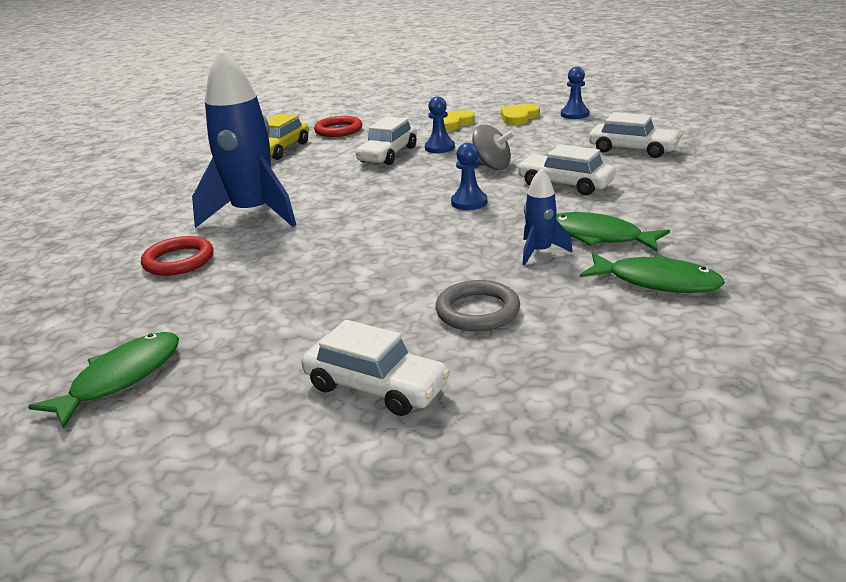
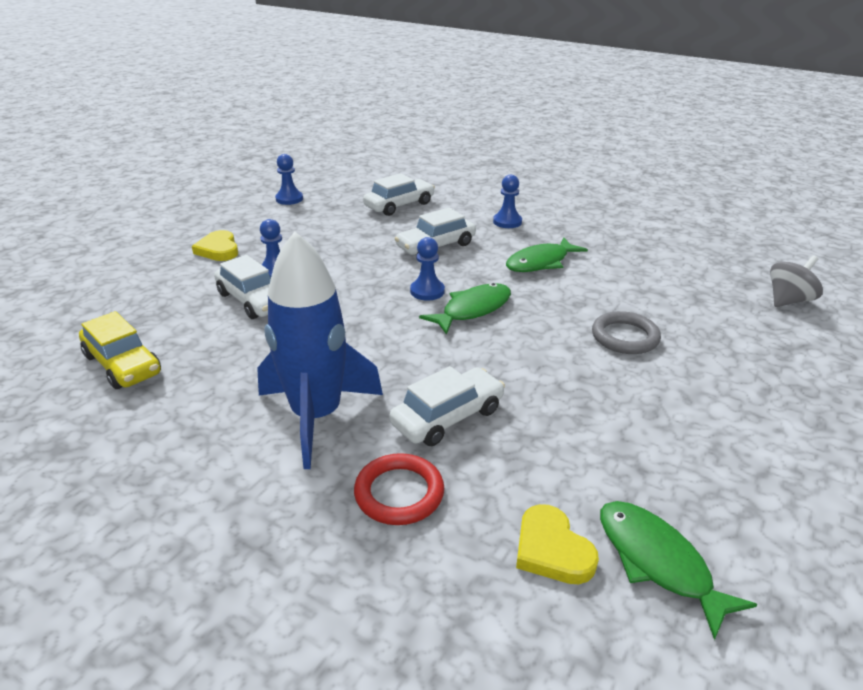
camera: 70 degrees left, 5 degrees up
(338, 130) = (121, 312): red ring -> none
(376, 387) = (717, 405): white car -> white car (448, 417)
(491, 166) = (359, 262): grey spinning top -> grey spinning top (788, 300)
(519, 118) = (256, 219): yellow heart -> yellow heart (552, 550)
(540, 252) = (548, 289): blue rocket -> none
(656, 281) = (620, 266): green fish -> green fish (472, 309)
(677, 200) = (507, 222): none -> blue pawn

